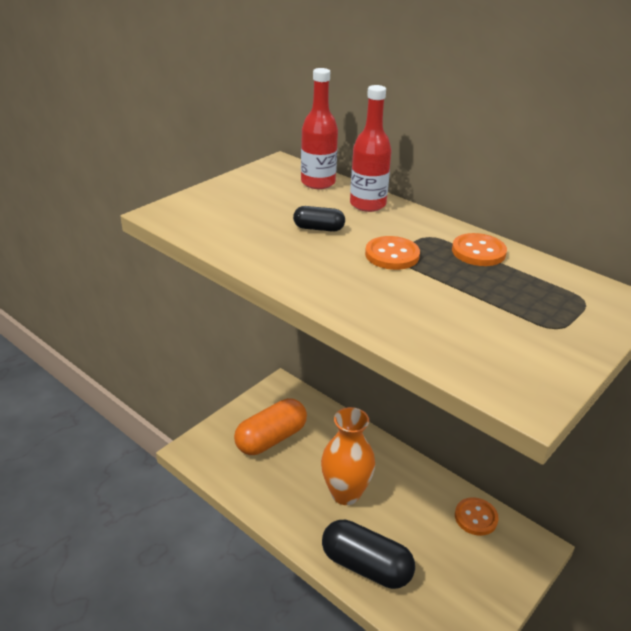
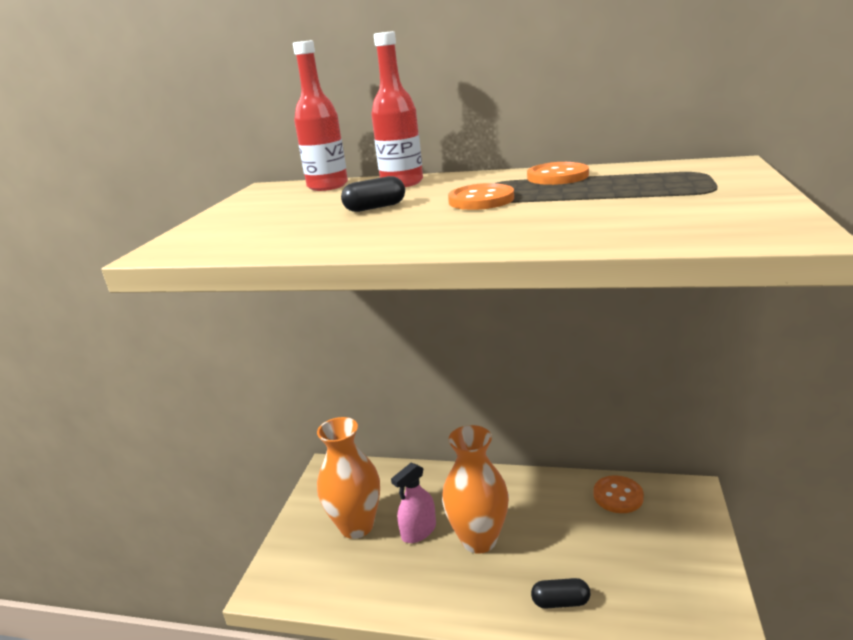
camera: 25 degrees left, 10 degrees down
(271, 439) = (356, 526): orange capsule -> orange vase
(309, 465) = (418, 531): none -> pink spray bottle
(366, 566) = (560, 602): black capsule -> black capsule, size x0.48

